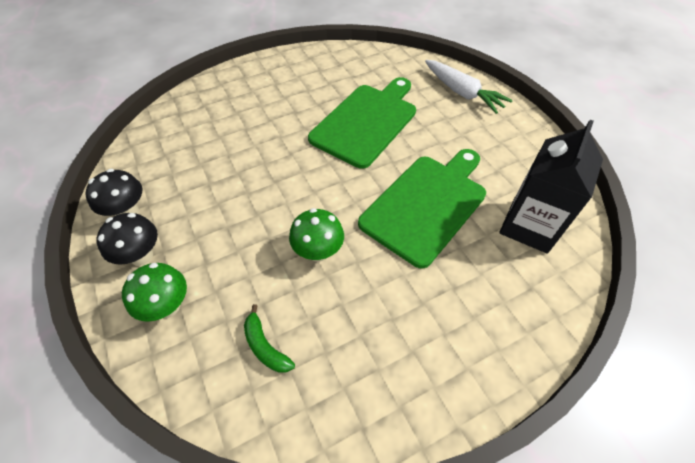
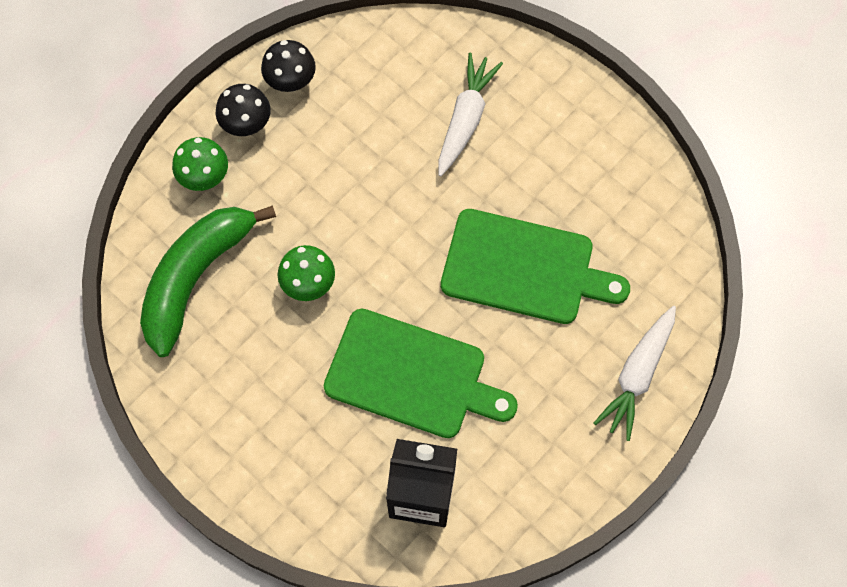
camera: 70 degrees right, 15 degrees up
(238, 120) = (465, 119): none -> white carrot
(265, 346) = (195, 277): green banana -> green banana, size x2.50

